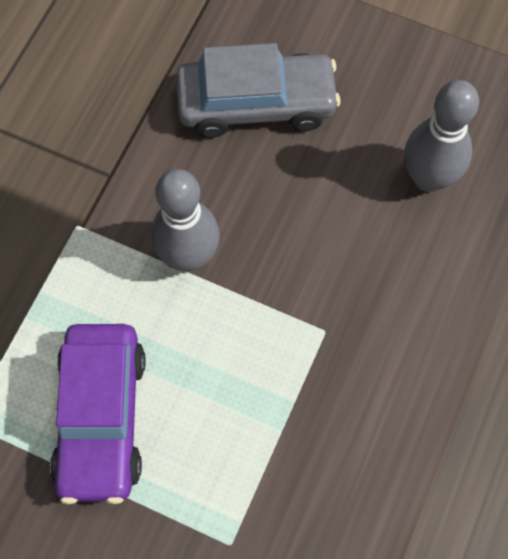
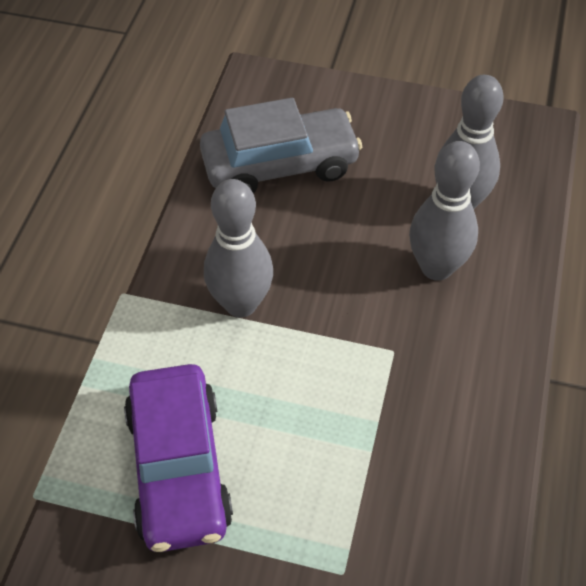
camera: 10 degrees left, 15 degrees down
(388, 247) = (436, 267): none -> grey bowling pin

